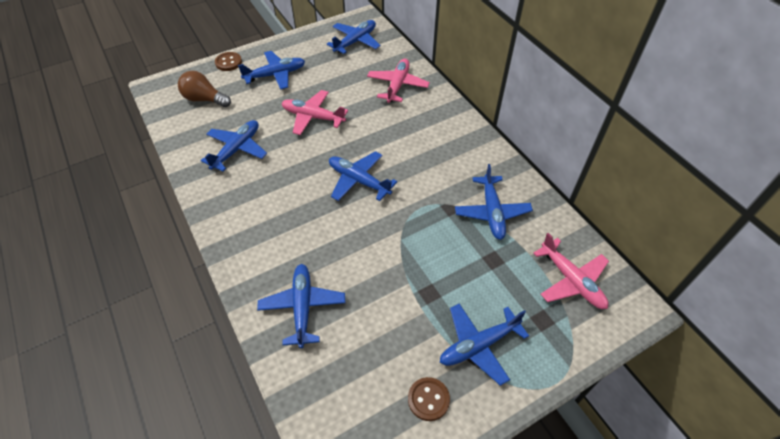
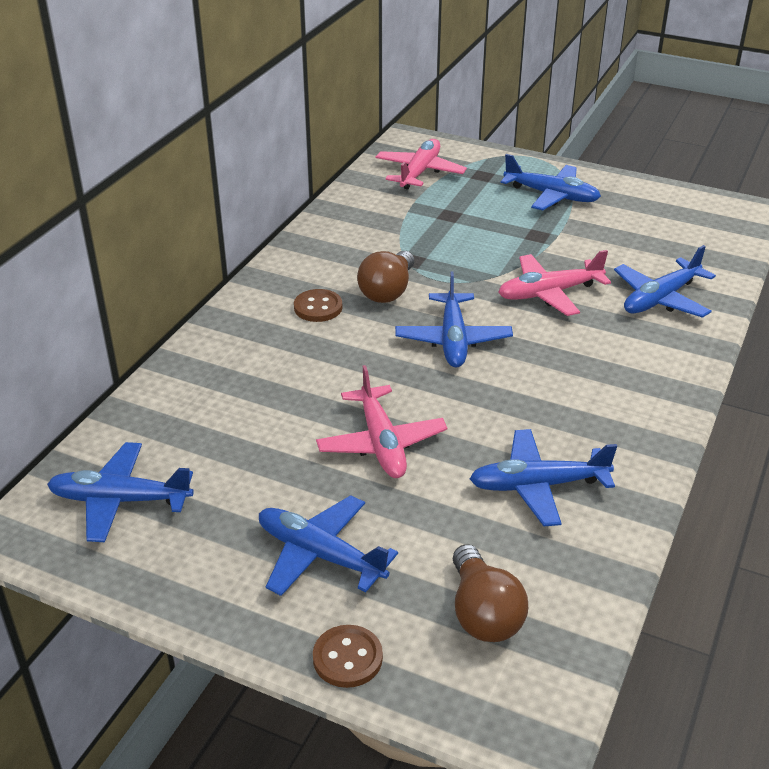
camera: 125 degrees left, 15 degrees down
(397, 85) = (215, 391): pink plane -> pink plane (549, 293)
(426, 179) = (388, 291): none -> brown light bulb
(428, 399) = (632, 202): brown button -> brown button (318, 307)
(492, 212) = (386, 234): blue plane -> none

